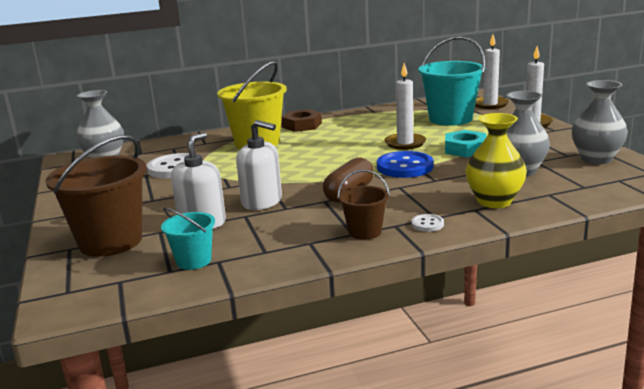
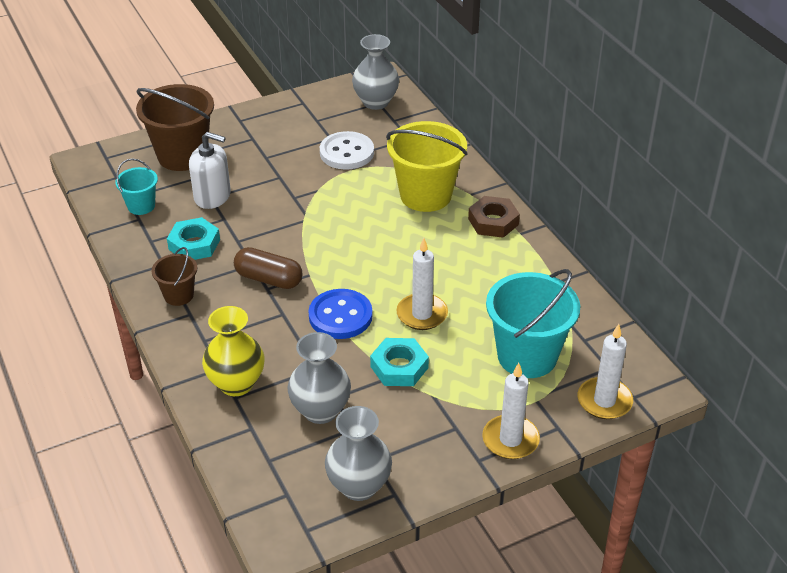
camera: 80 degrees right, 20 degrees up
(262, 202) = (254, 224): white soap dispenser -> none
(282, 228) = (194, 244): none -> turquoise nut
(427, 224) = (188, 335): white button -> none

